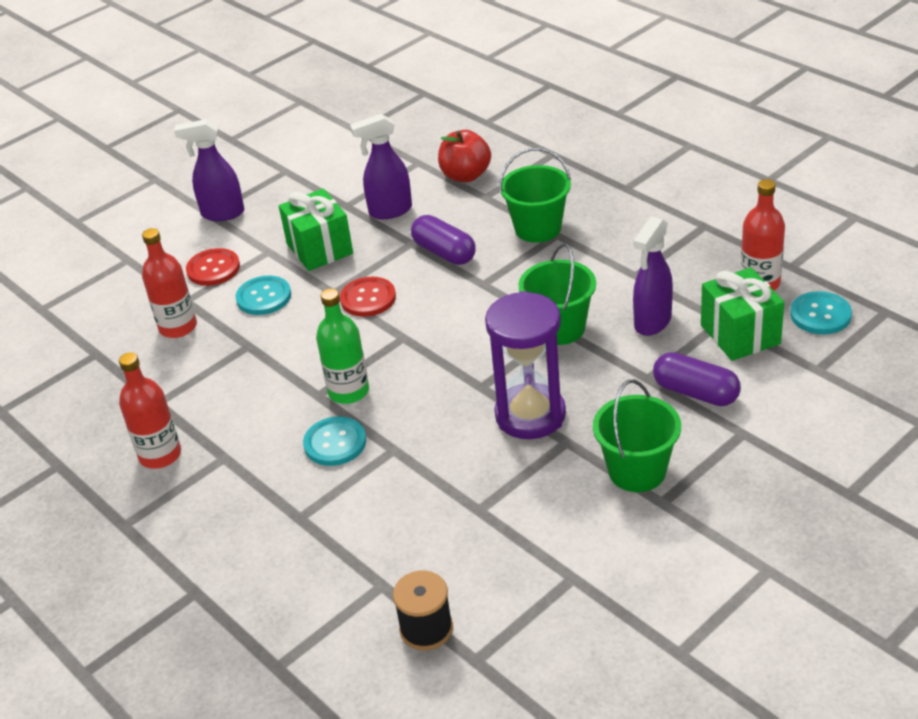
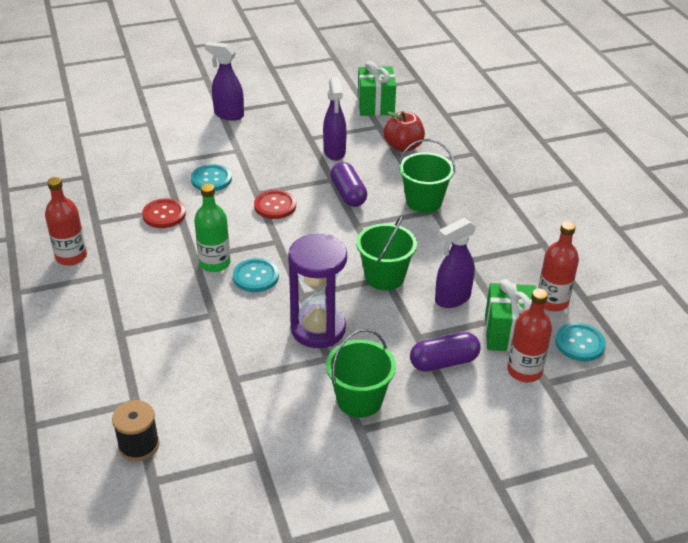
camera: 20 degrees right, 0 degrees up
(178, 327) = (145, 178): red bottle -> red bottle (524, 371)
(213, 269) = (195, 149): red button -> red button (164, 215)
(320, 249) = (270, 161): green gift -> green gift (376, 105)
(335, 443) = (180, 294): turquoise button -> turquoise button (256, 276)
(390, 211) = (334, 152): purple spray bottle -> purple spray bottle turned 105 degrees counterclockwise
(696, 393) = (444, 362): purple capsule -> purple capsule turned 75 degrees counterclockwise

